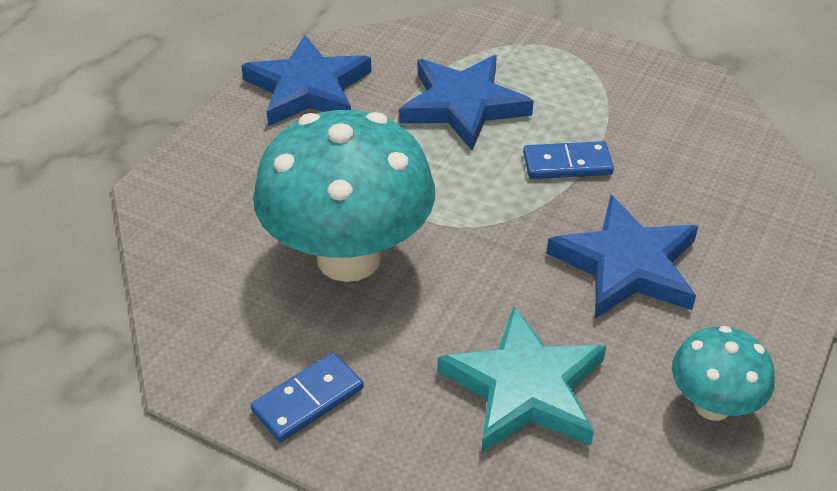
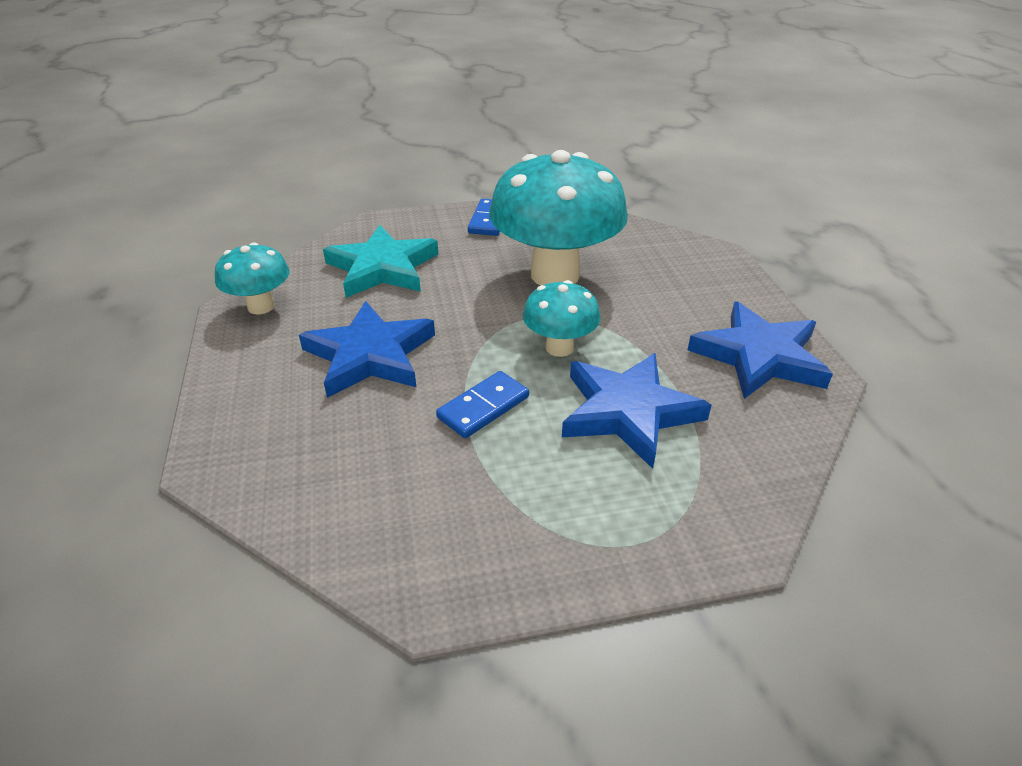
camera: 140 degrees right, 5 degrees down
(448, 178) = (559, 347): none -> turquoise mushroom

